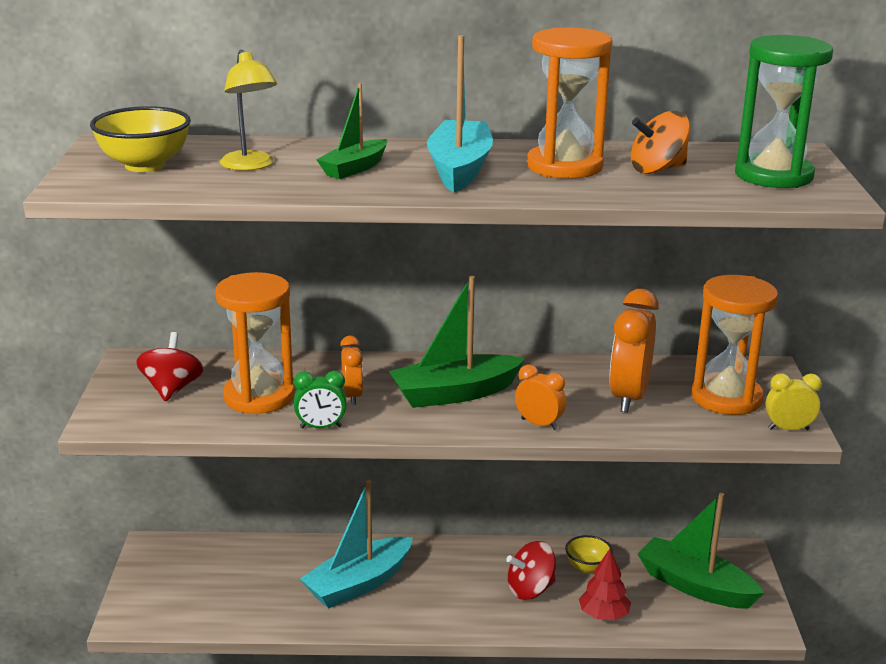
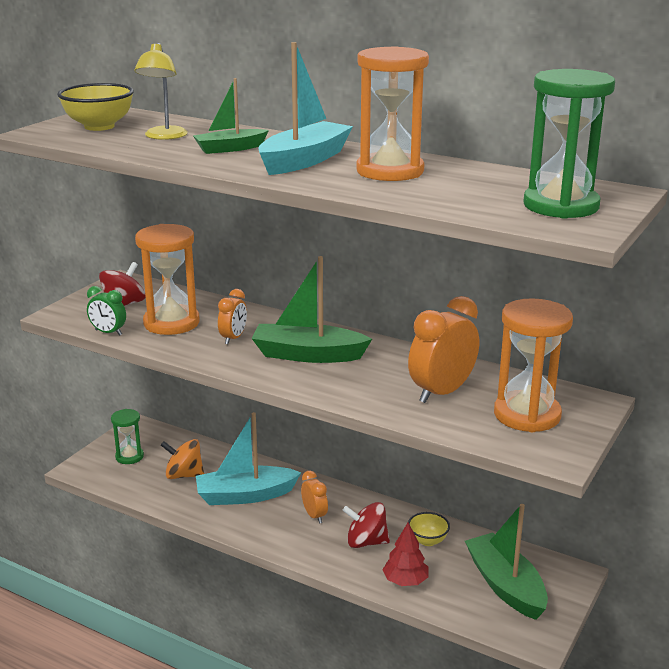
camera: 30 degrees right, 0 degrees up
(177, 584) = (129, 456): none -> green hourglass
(321, 427) = (186, 353): green clock -> green clock (108, 332)
(539, 424) = (343, 393): orange clock -> orange clock (314, 515)
(657, 170) = (463, 185): orange spinning top -> orange spinning top (184, 475)
(788, 429) = (552, 454): yellow clock -> none

